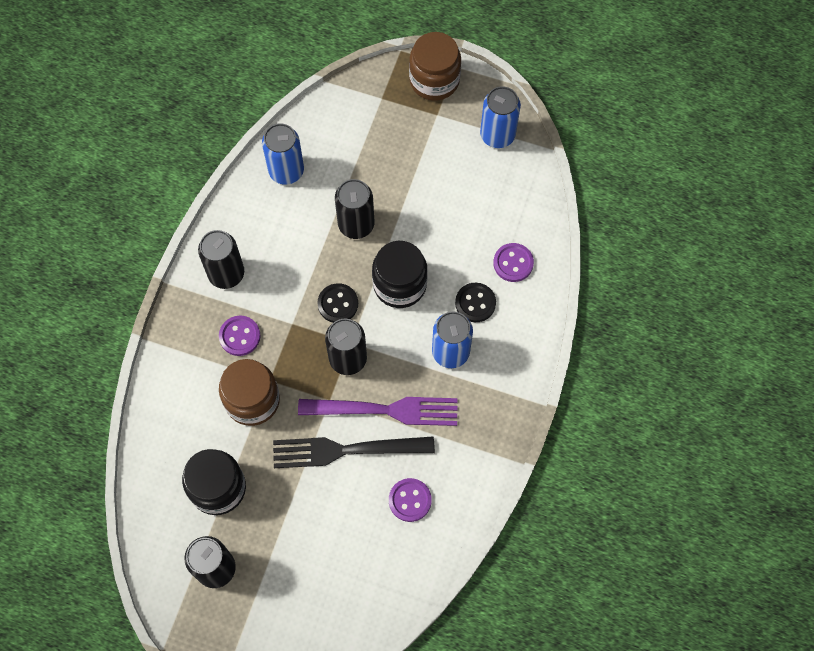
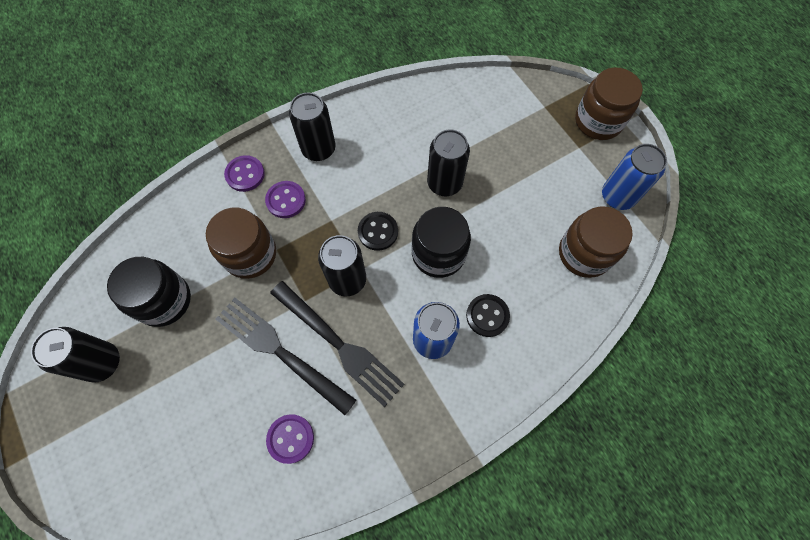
camera: 40 degrees right, 0 degrees up
(286, 171) = (427, 109): blue can -> none
(386, 410) = (339, 345): purple fork -> black fork
(508, 200) = (584, 253): none -> brown jar
(513, 263) = (547, 307): purple button -> purple button (245, 174)

